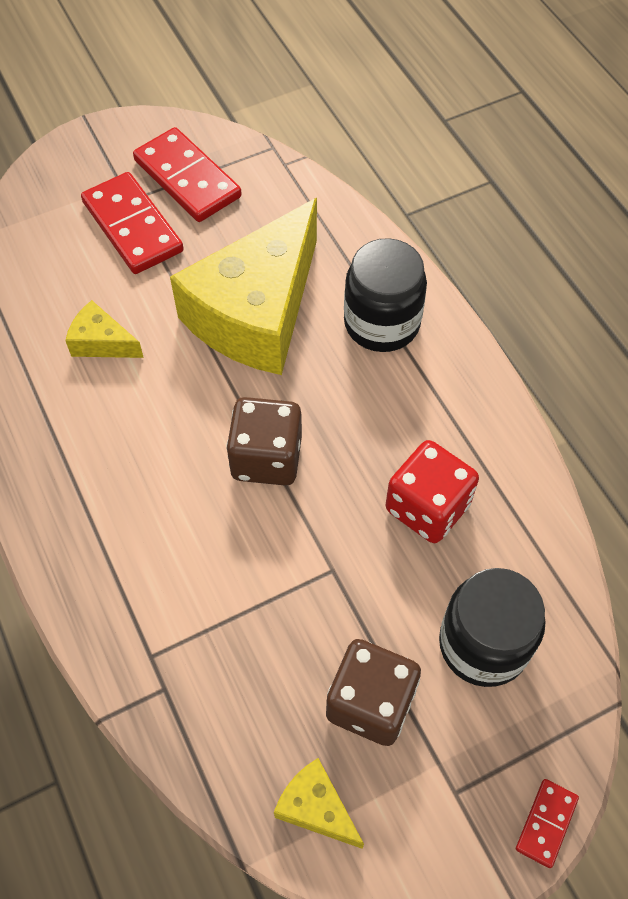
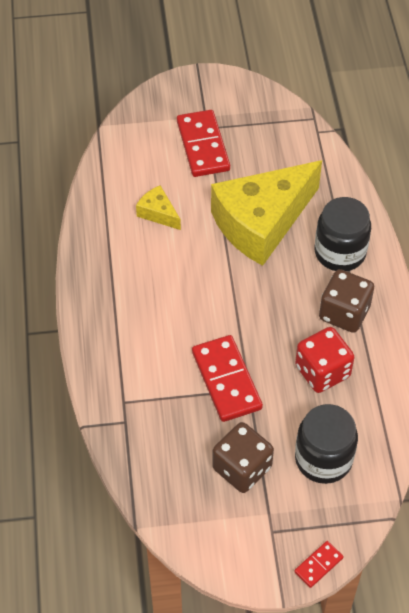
camera: 20 degrees right, 5 degrees down
(187, 179) = (249, 124): red domino -> red domino (226, 380)
(266, 458) = (234, 312): brown dice -> brown dice (344, 313)
(316, 808) = (188, 512): yellow cheese -> none

